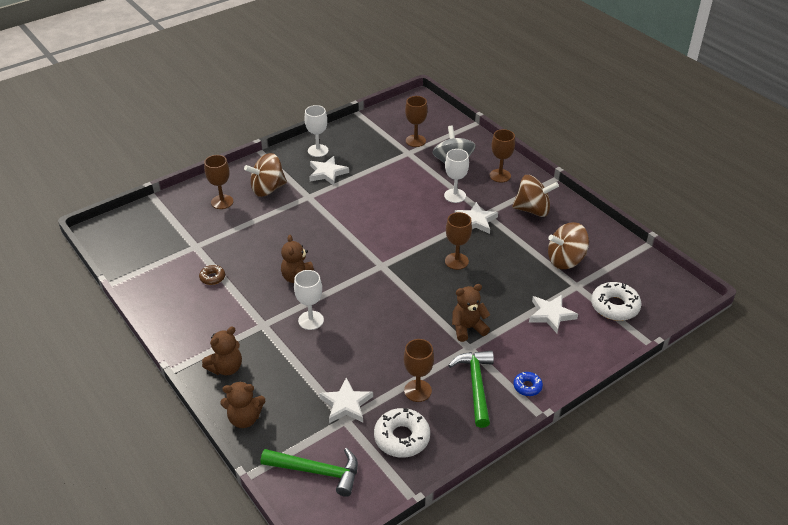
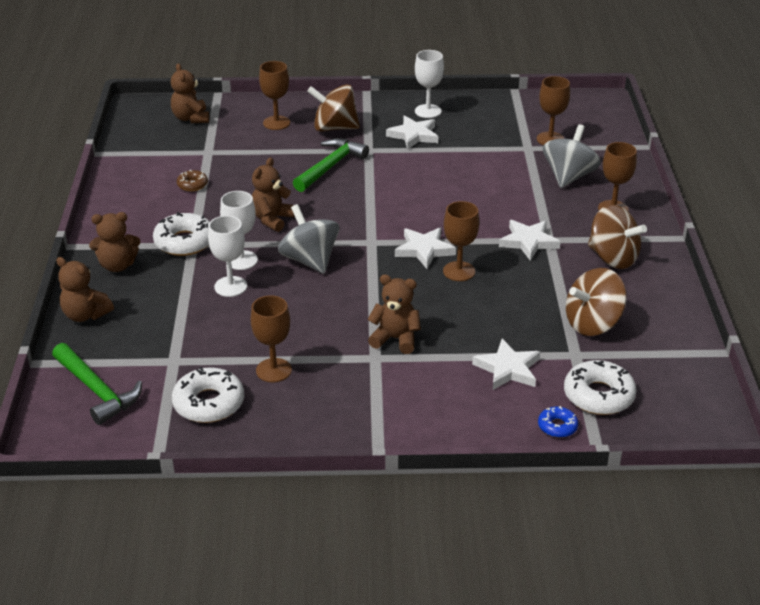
camera: 35 degrees right, 5 degrees down
(153, 224) = (191, 118): none -> brown teddy bear
(255, 325) = (184, 242): none -> white donut
(346, 404) = (190, 348): white star -> white star (424, 250)
(356, 298) = (310, 260): none -> grey spinning top
(455, 196) = (533, 208): white goblet -> white goblet (230, 286)
(476, 385) = (340, 395): green hammer -> green hammer (330, 166)
(527, 386) = (395, 423): blue donut -> blue donut (557, 426)
(565, 260) = (593, 324): brown spinning top -> brown spinning top turned 45 degrees counterclockwise

